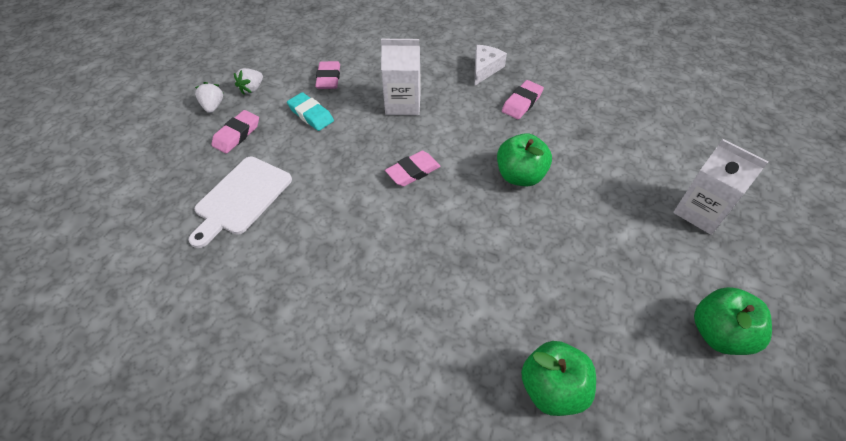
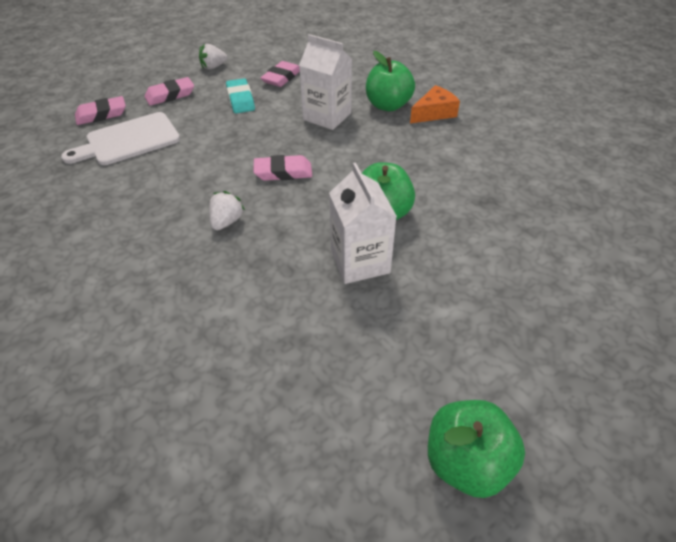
camera: 30 degrees right, 5 degrees down
(213, 106) = (173, 70): white strawberry -> white strawberry (227, 221)
(485, 69) = (434, 113): white cheese -> orange cheese
(522, 103) = (445, 153): pink eraser -> pink eraser (101, 114)
(552, 388) = (231, 412): green apple -> green apple (388, 105)
(700, 212) = (561, 329): white carton -> white carton (360, 261)

